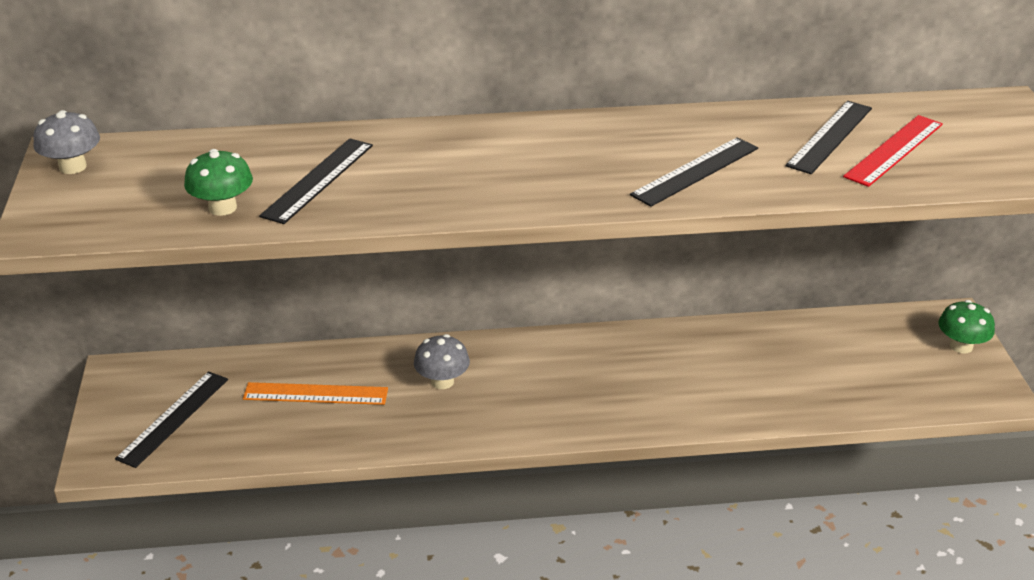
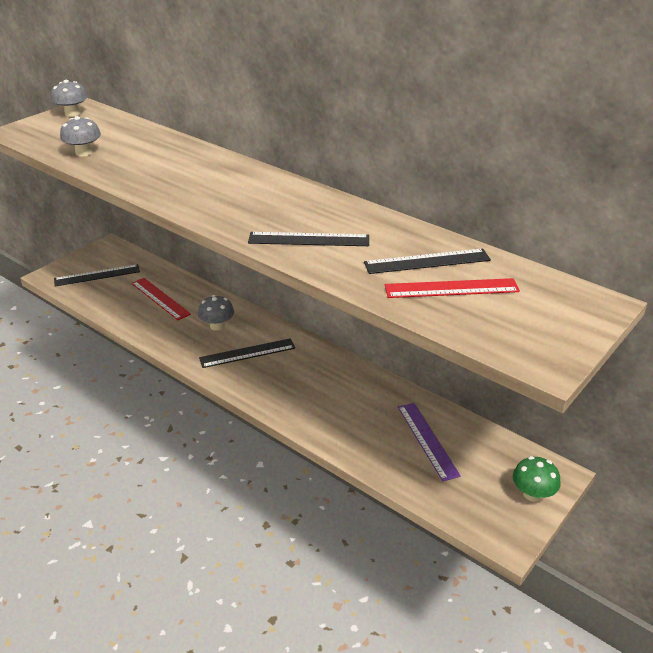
camera: 45 degrees right, 0 degrees up
(222, 207) = (84, 153): green mushroom -> grey mushroom
(315, 394) = (160, 298): orange ruler -> red ruler
(318, 180) = (139, 159): black ruler -> black ruler (247, 353)
(822, 358) = (427, 440): none -> purple ruler

